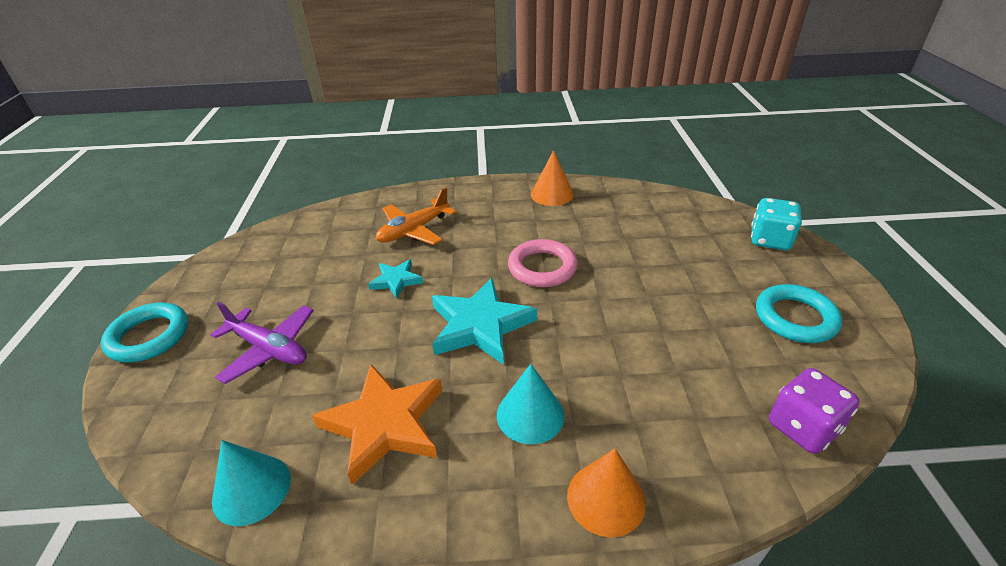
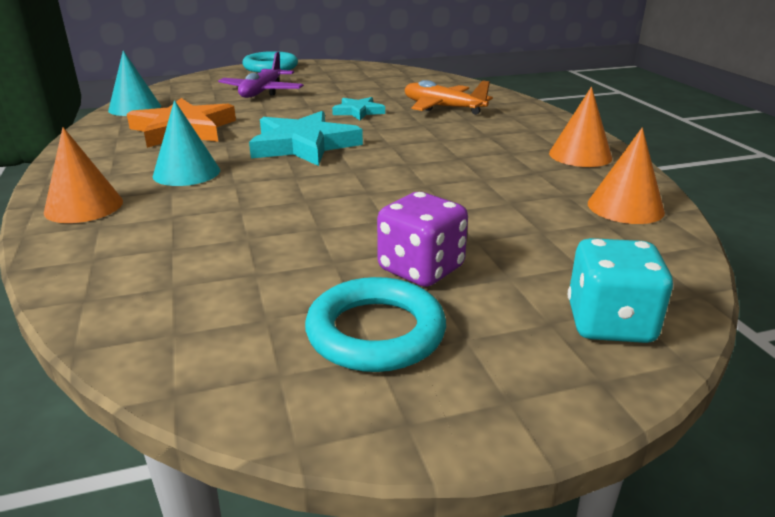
camera: 75 degrees right, 10 degrees down
(542, 267) = (412, 162): pink ring -> none
(638, 200) = (625, 207): none -> orange cone
(803, 427) = (143, 318): purple dice -> purple dice (421, 269)

